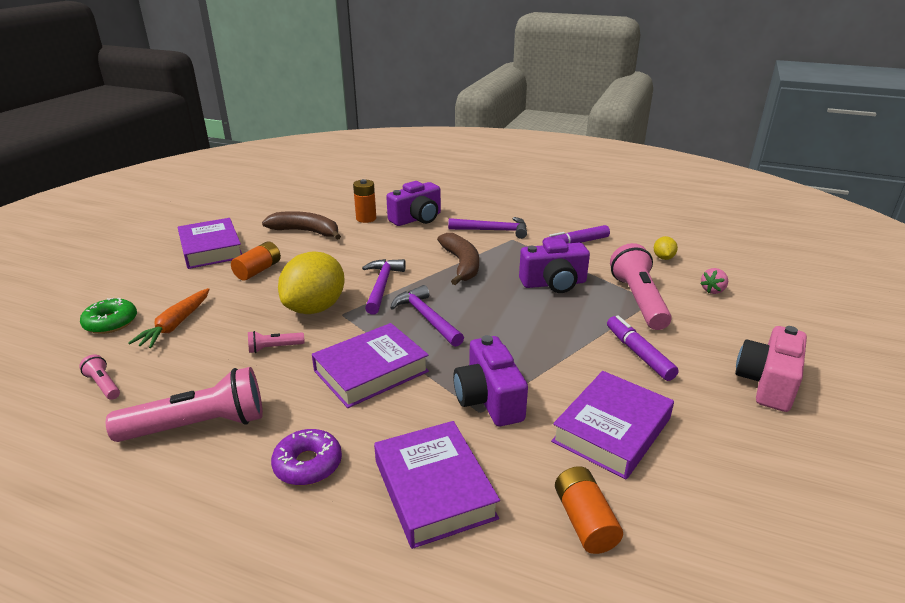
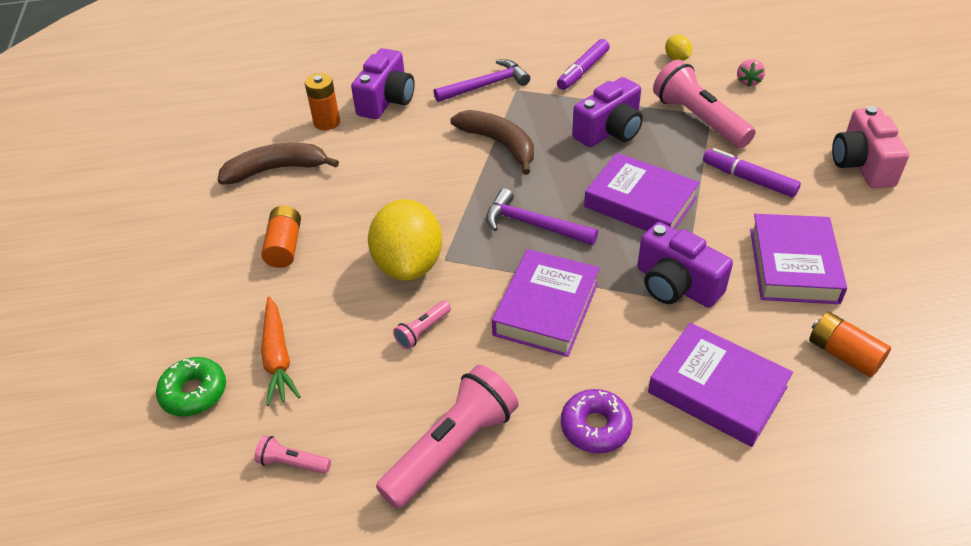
camera: 30 degrees left, 15 degrees up
(211, 249) = (186, 242): purple book -> purple book (640, 202)
(382, 286) = (447, 206): purple hammer -> none

